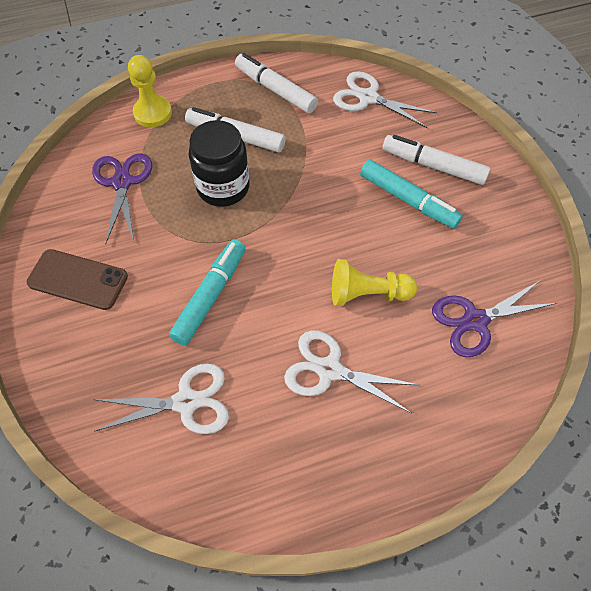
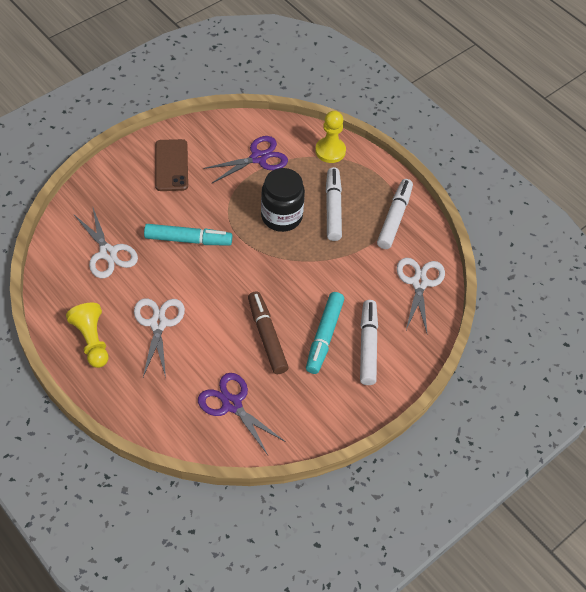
camera: 65 degrees right, 5 degrees down
(367, 293) = (227, 330): yellow pawn -> yellow pawn (92, 340)
(390, 255) = (267, 337): none -> brown marker

